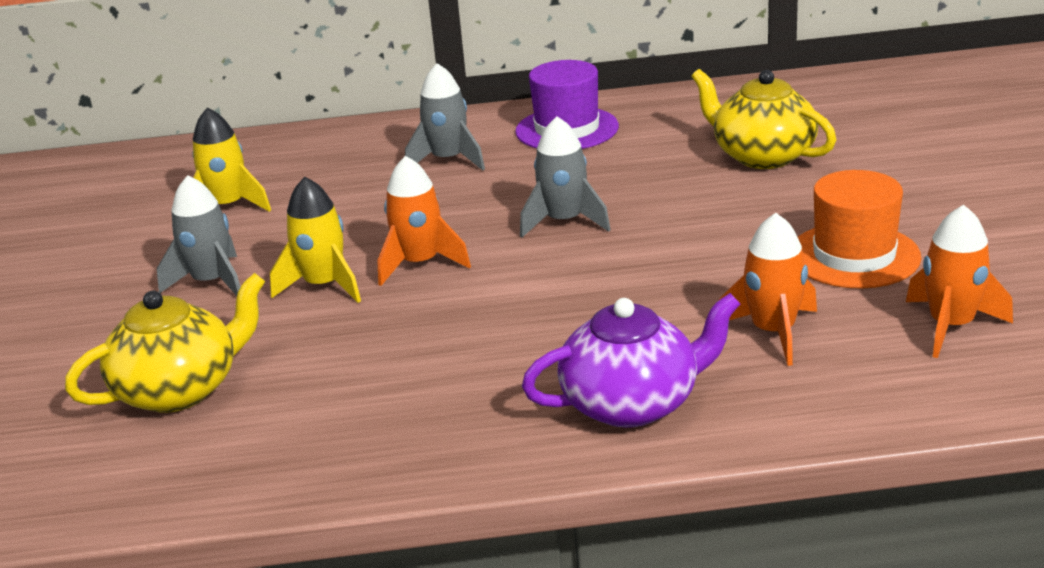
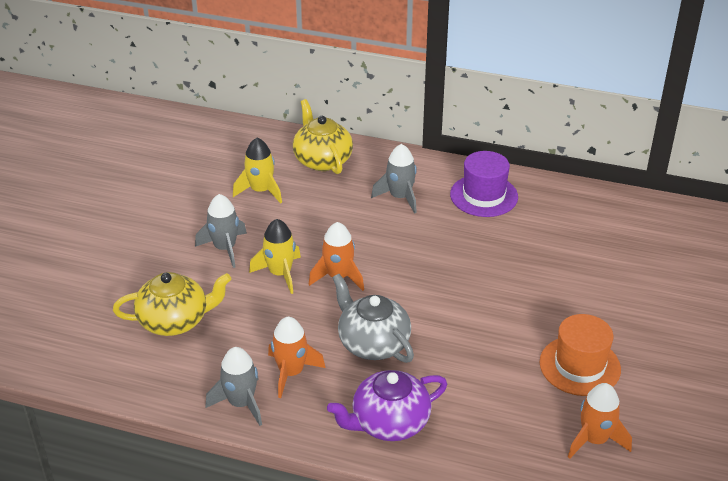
camera: 20 degrees right, 10 degrees up
(531, 320) = (373, 343): none -> grey teapot
(564, 222) = (435, 274): grey rocket -> grey rocket (241, 403)
(633, 403) = (389, 423): purple teapot -> purple teapot turned 150 degrees clockwise
(762, 155) = (584, 263): yellow teapot -> yellow teapot (322, 160)
(773, 332) = (494, 404): orange rocket -> orange rocket (291, 372)

